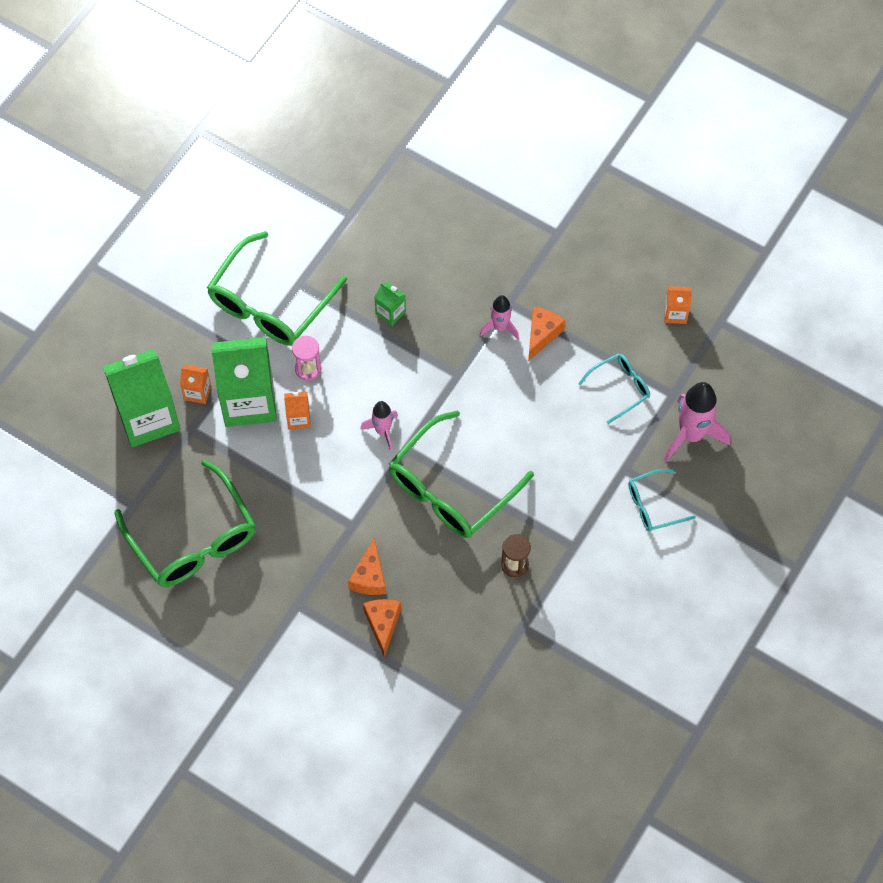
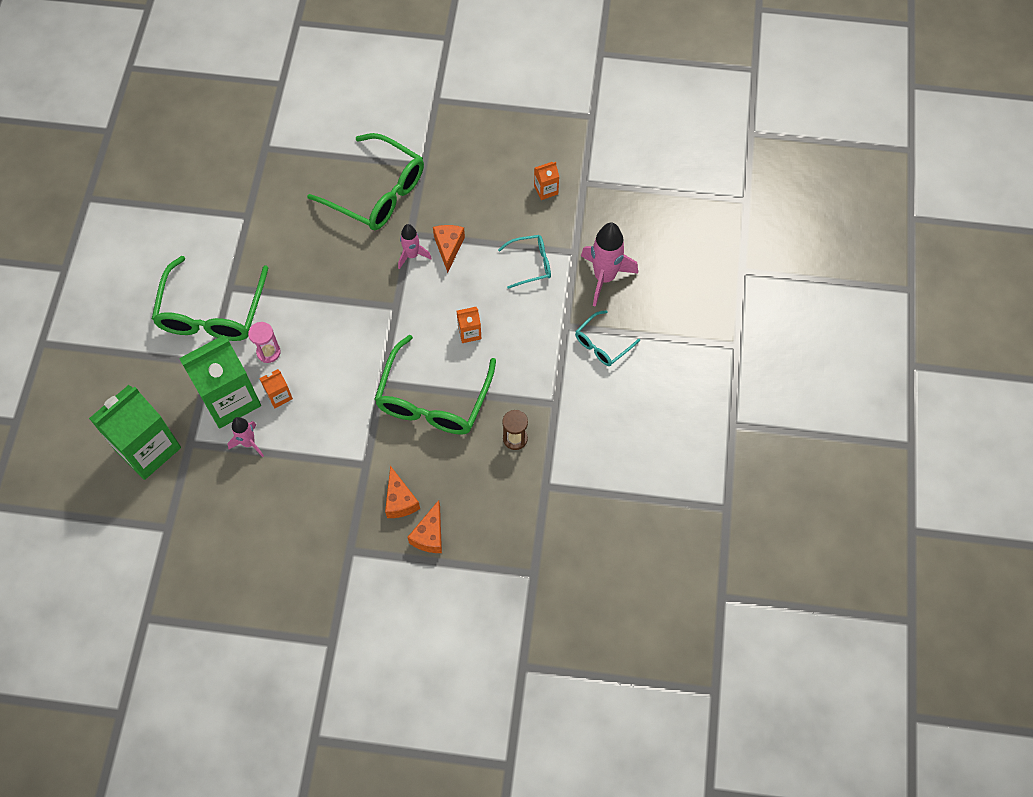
camera: 25 degrees left, 0 degrees up
(193, 539) = (234, 534): green glasses -> green glasses (377, 193)
(197, 392) = (182, 410): orange carton -> orange carton (469, 332)
(383, 431) = (355, 377): pink rocket -> pink rocket (249, 443)
(383, 624) = (429, 535): orange cheese -> orange cheese turned 135 degrees counterclockwise
(390, 313) = (317, 280): green carton -> none
(620, 388) = (531, 264): turquoise glasses -> turquoise glasses turned 45 degrees clockwise

